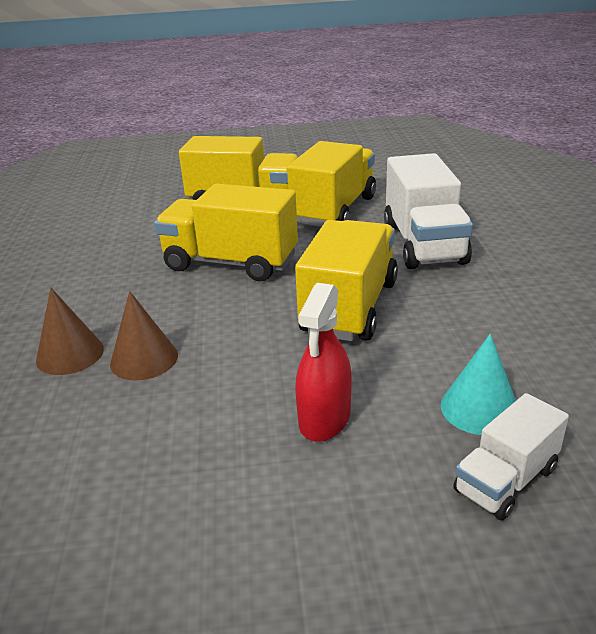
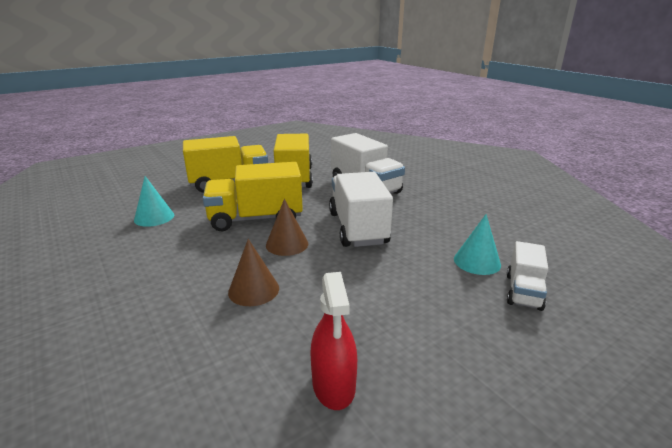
camera: 30 degrees left, 5 degrees down
(70, 354) = (191, 302): brown cone -> brown cone (287, 244)
(122, 235) = (154, 217): none -> turquoise cone
(324, 418) = (405, 290): red spray bottle -> red spray bottle (333, 385)
(349, 307) = (357, 228): yellow truck -> white truck

